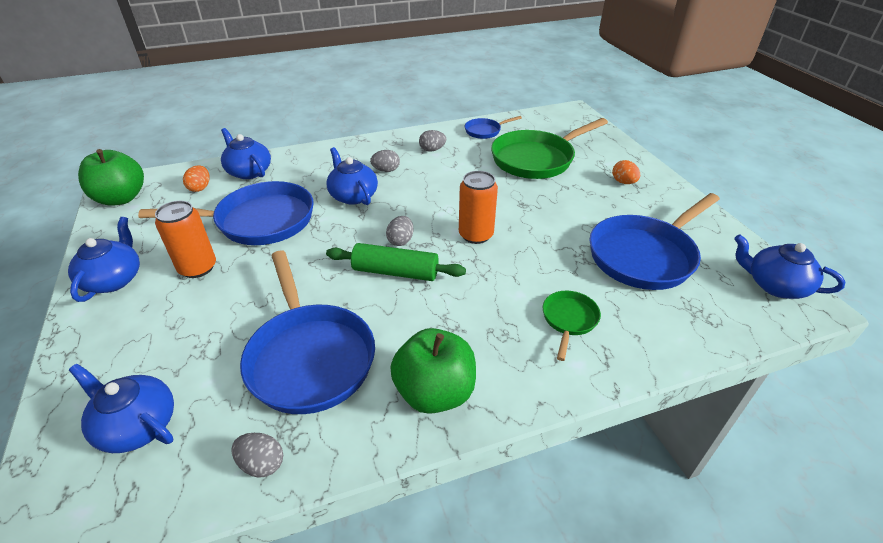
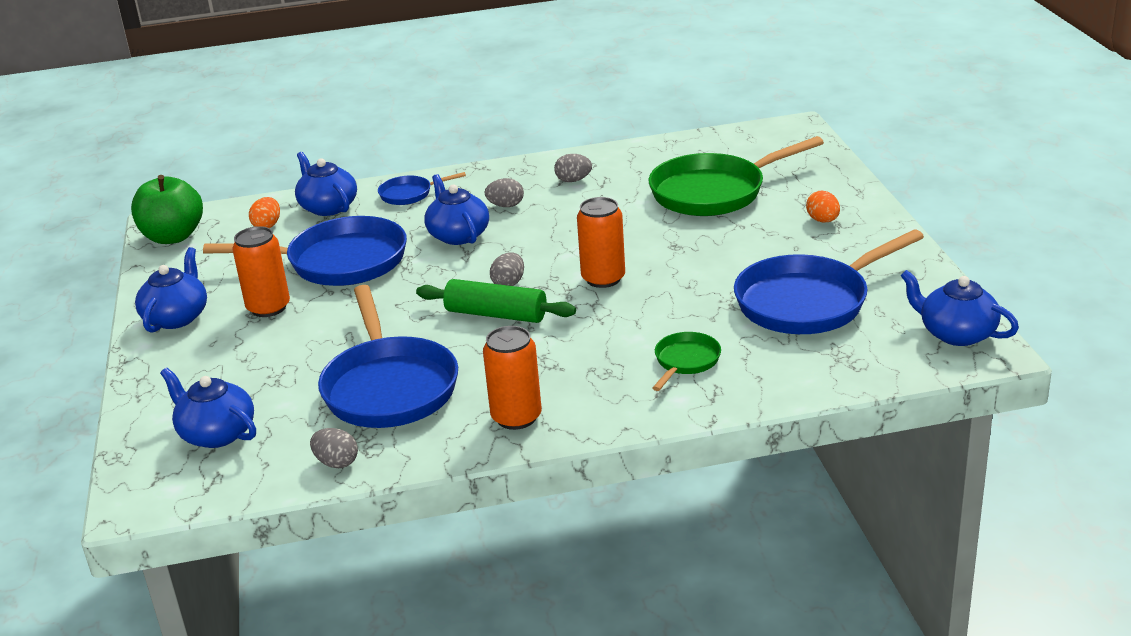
camera: 10 degrees right, 10 degrees down
(434, 392) = (516, 417): green apple -> orange can
(485, 131) = (654, 156): blue pan -> blue pan (409, 194)

